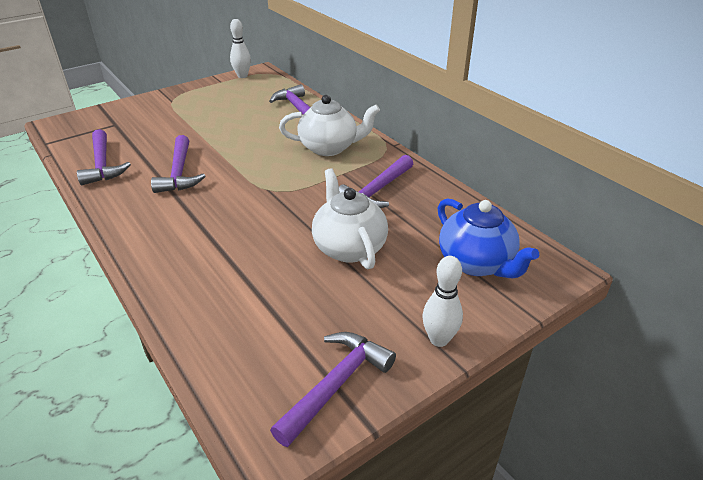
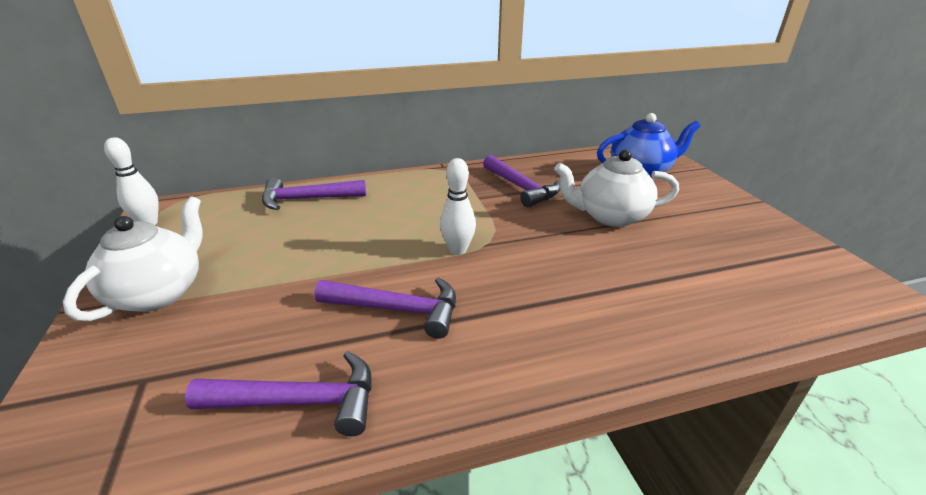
camera: 70 degrees left, 5 degrees down
(329, 148) = (420, 196): white teapot -> white teapot (159, 293)
(336, 385) = (797, 252): purple hammer -> none
(439, 339) = (732, 202): white bowling pin -> white bowling pin (458, 250)

